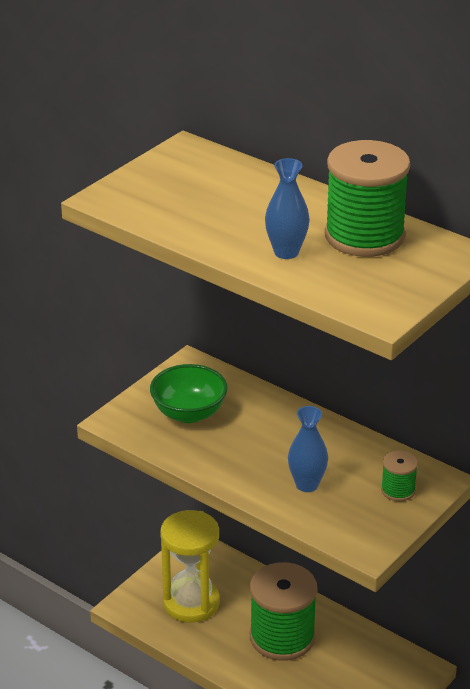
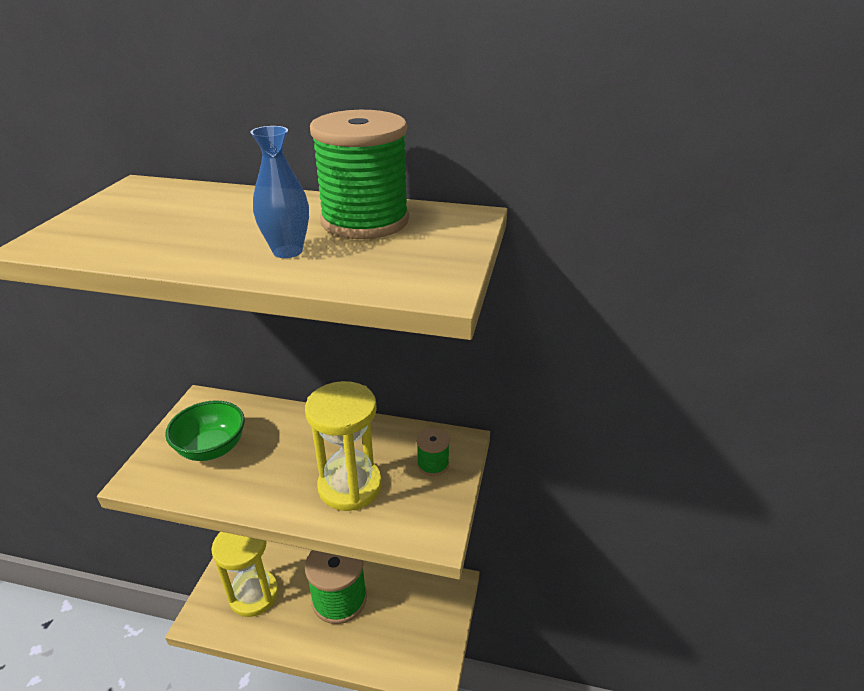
camera: 25 degrees left, 0 degrees up
(307, 485) = (350, 486): blue vase -> yellow hourglass

